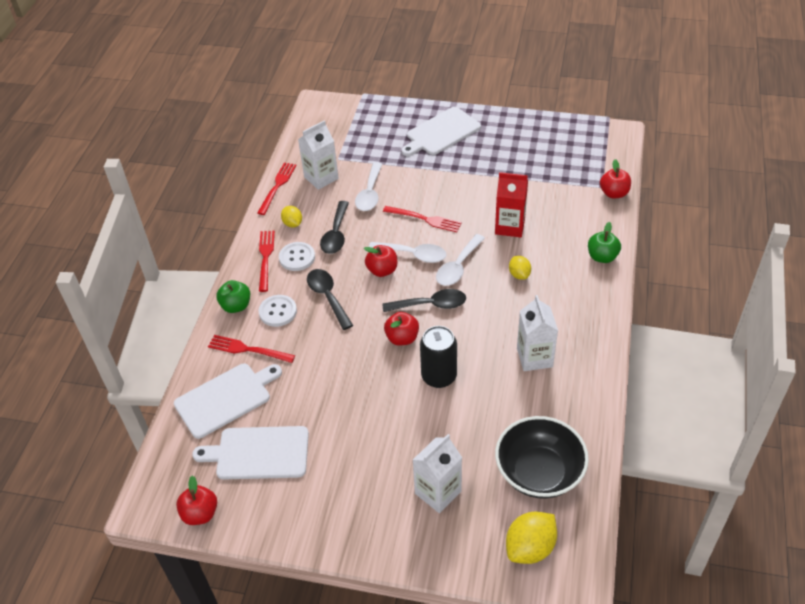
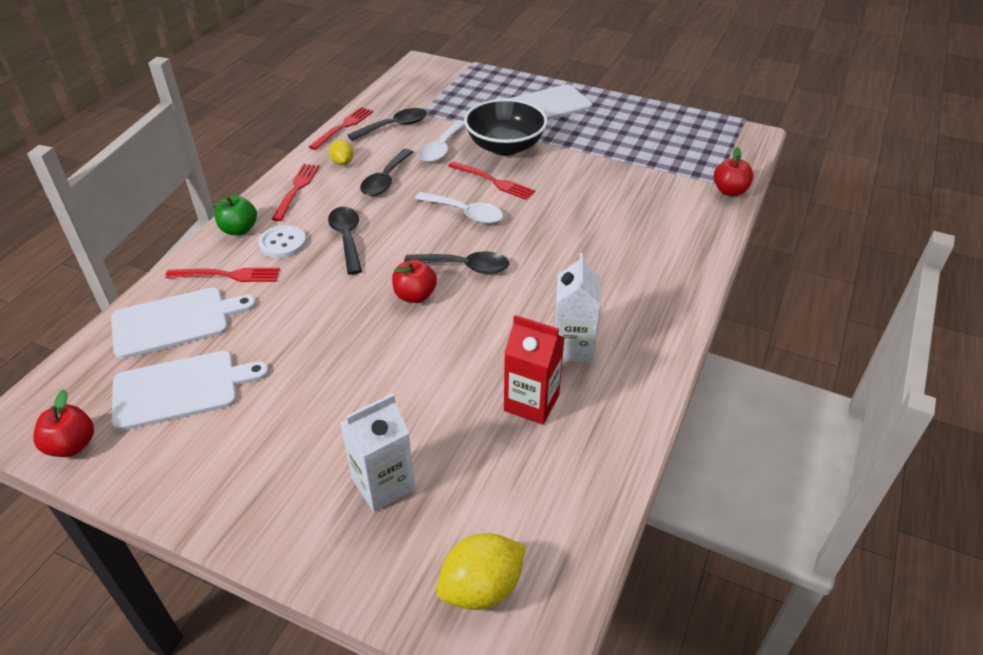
camera: 10 degrees right, 5 degrees down
(247, 349) = (228, 275): red fork -> red fork turned 150 degrees clockwise
(258, 453) = (181, 389): white cutting board -> white cutting board turned 150 degrees clockwise
(297, 257) = (331, 194): white button -> none
(321, 178) = (394, 126): white carton -> black spoon
(382, 270) = (422, 223): red apple -> none
(439, 376) = (442, 346): black can -> none
(458, 267) = (513, 234): white spoon -> none
(510, 226) = (591, 204): red carton -> red carton (531, 403)
(519, 274) = (585, 254): yellow lemon -> none
(539, 472) = (530, 488): black bowl -> black bowl (505, 146)
(602, 257) = (696, 253): green apple -> none

